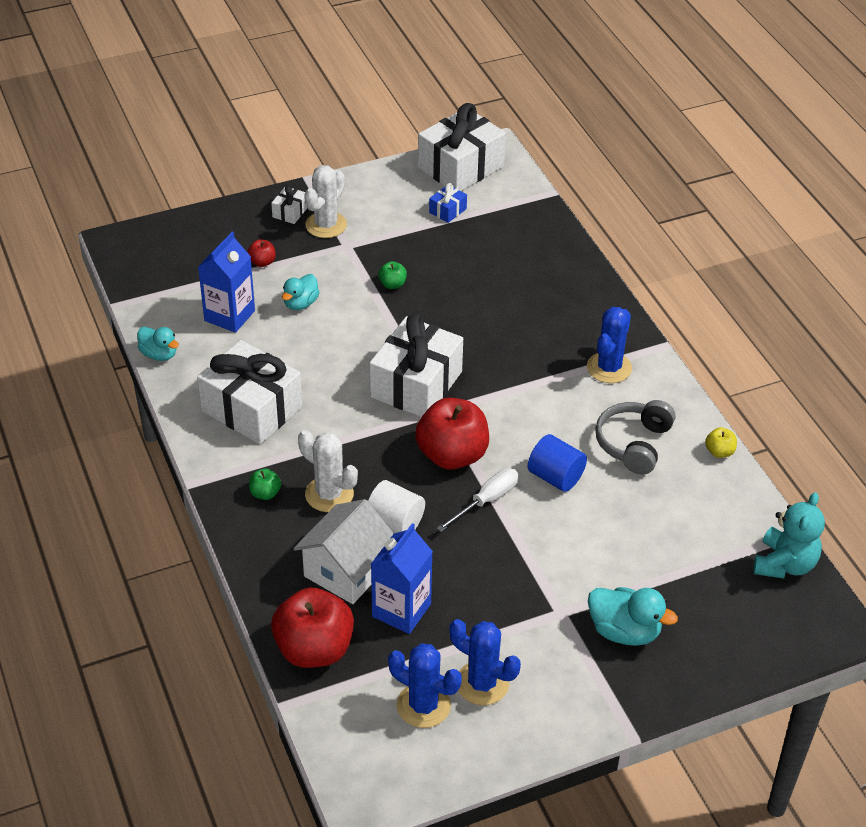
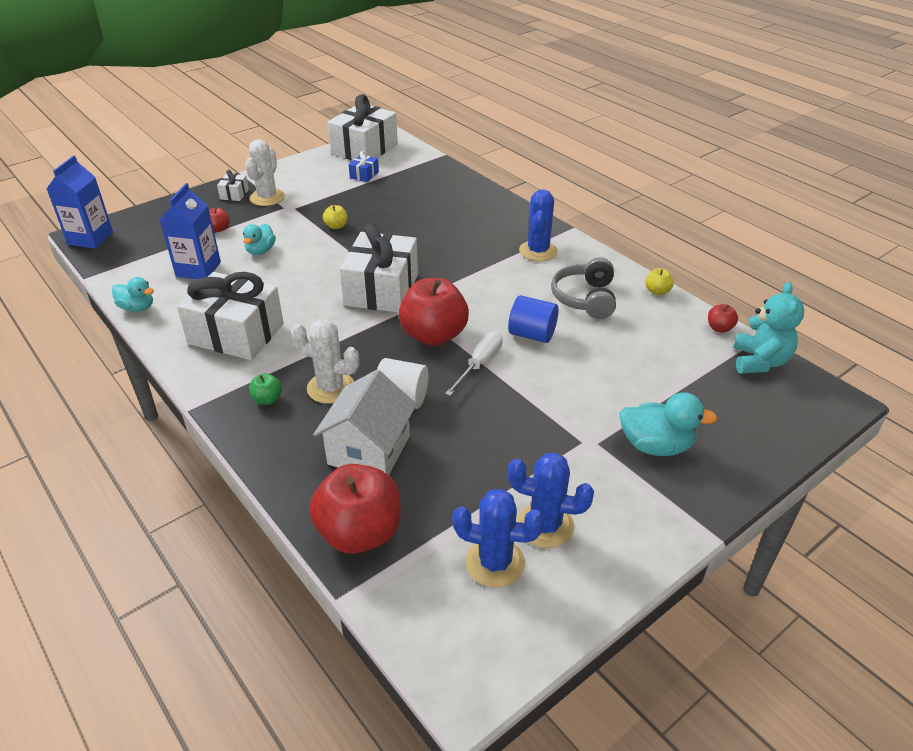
camera: 15 degrees left, 5 degrees down
(392, 284) = (336, 226): green apple -> yellow apple
(401, 610) = (437, 474): blue carton -> blue carton (90, 238)
(764, 514) = (719, 328): none -> red apple

